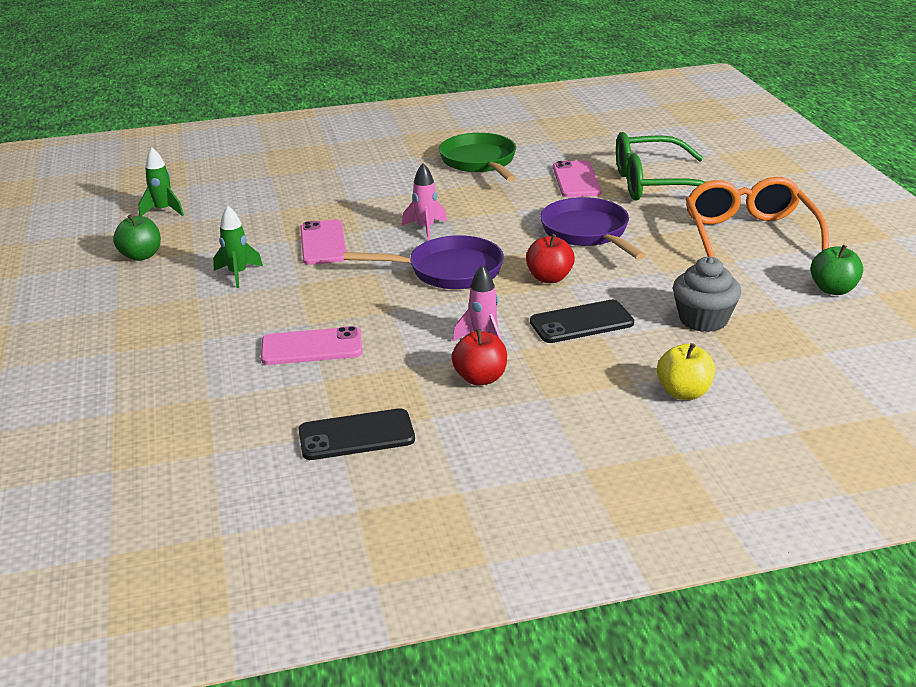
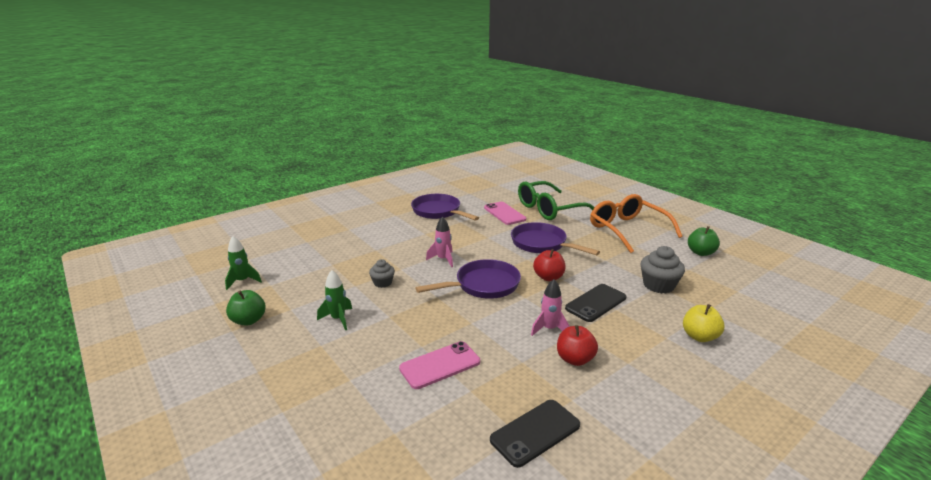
camera: 25 degrees left, 5 degrees down
(323, 243) = (382, 283): pink phone -> grey cupcake
(479, 162) = (438, 212): green pan -> purple pan

